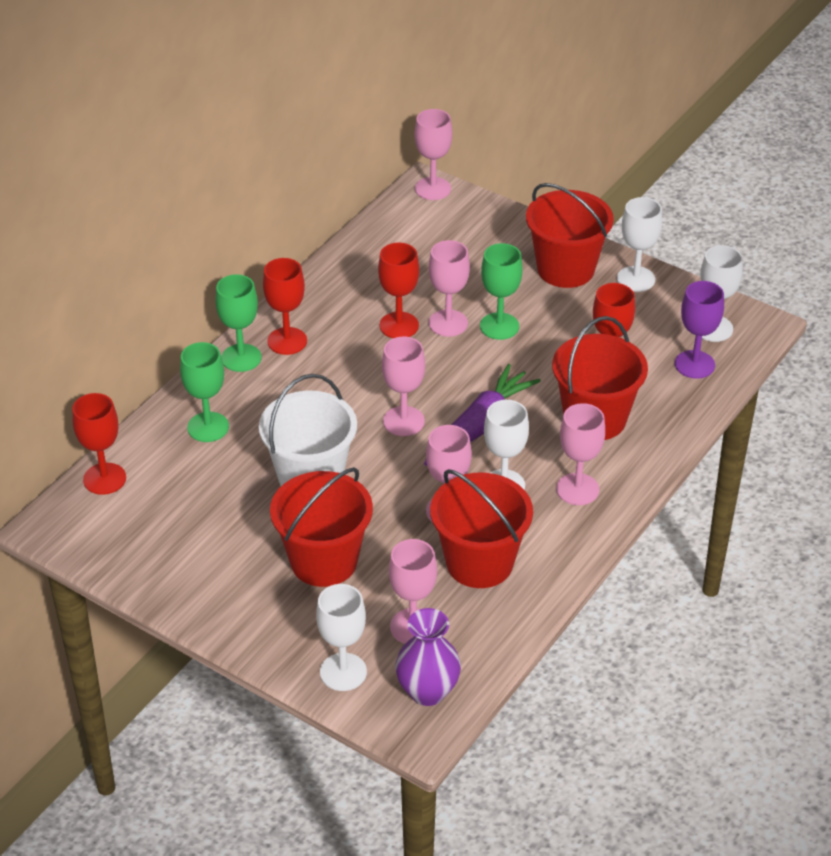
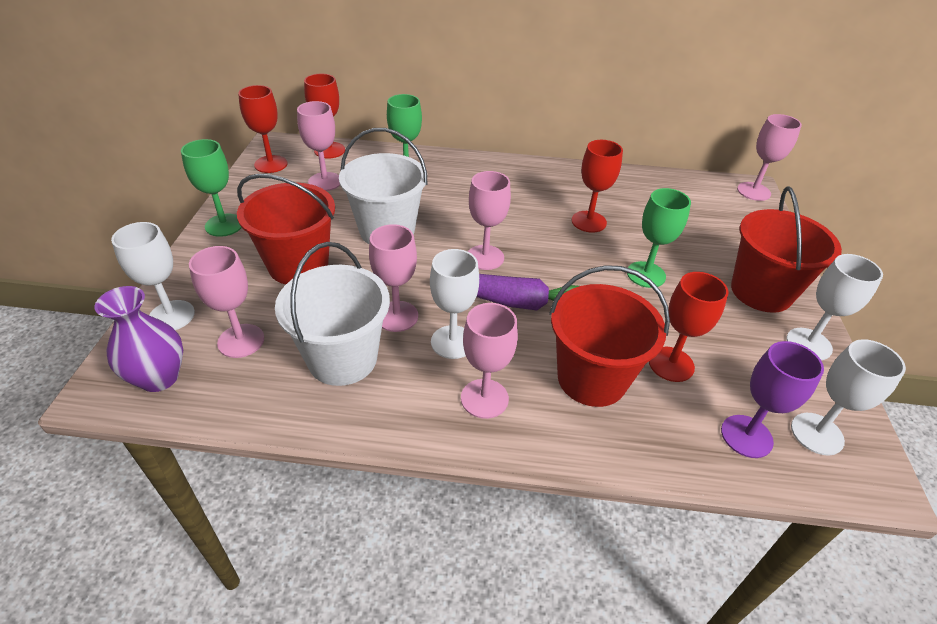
camera: 60 degrees right, 0 degrees up
(241, 358) = (485, 165): green goblet -> green goblet (224, 225)
(287, 341) = (520, 178): red goblet -> red goblet (271, 164)
(448, 323) = (618, 245): pink goblet -> pink goblet (325, 182)
(479, 563) = (342, 358): red bucket -> white bucket

